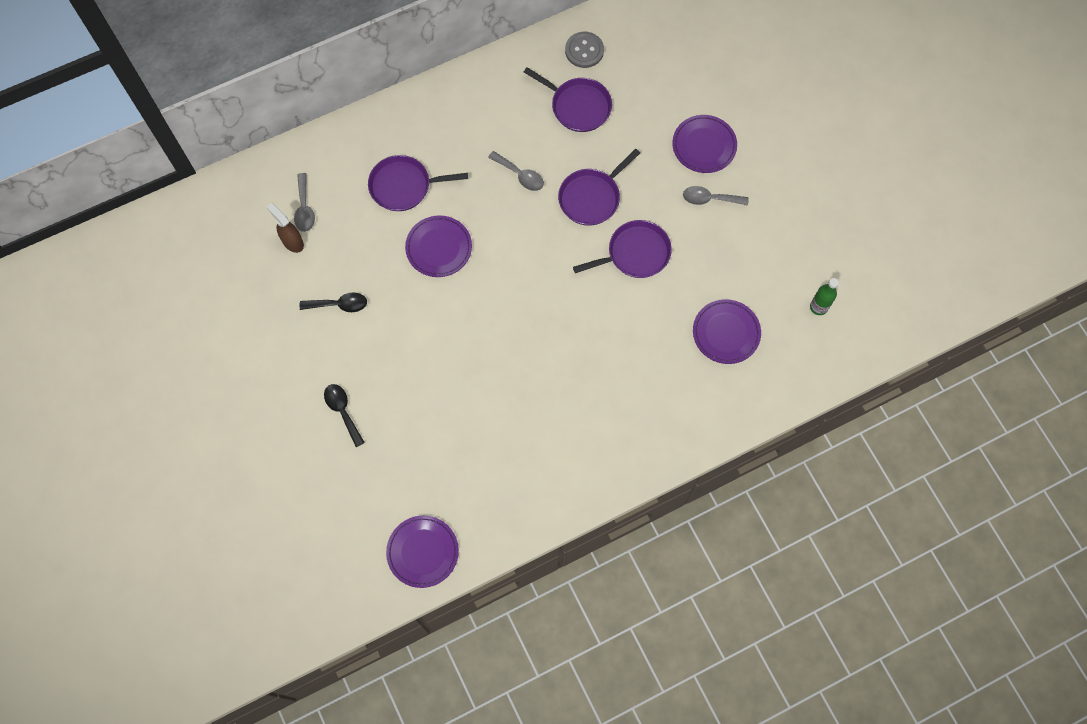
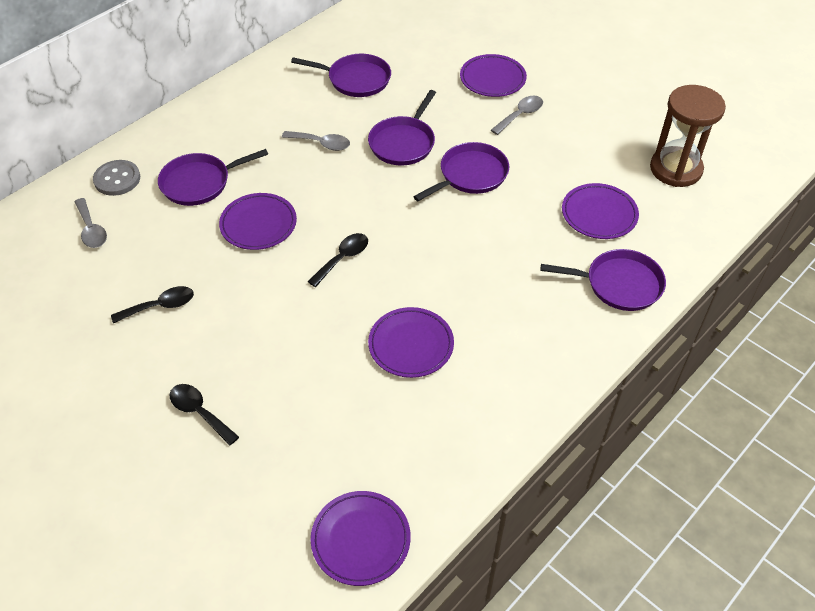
camera: 20 degrees left, 20 degrees down
(292, 242) = (85, 263): brown spray bottle -> none
(495, 306) = (343, 258): none -> black spoon
(517, 407) = (411, 345): none -> purple plate
(584, 51) = (343, 40): grey button -> grey button (117, 179)
(708, 408) = (619, 284): none -> purple pan
(709, 199) = (520, 115): grey spoon -> grey spoon turned 150 degrees clockwise
(818, 307) = (675, 169): green bottle -> brown hourglass

